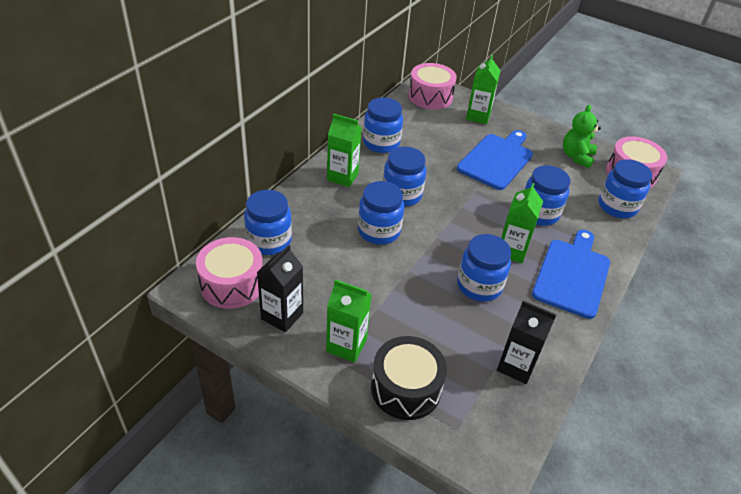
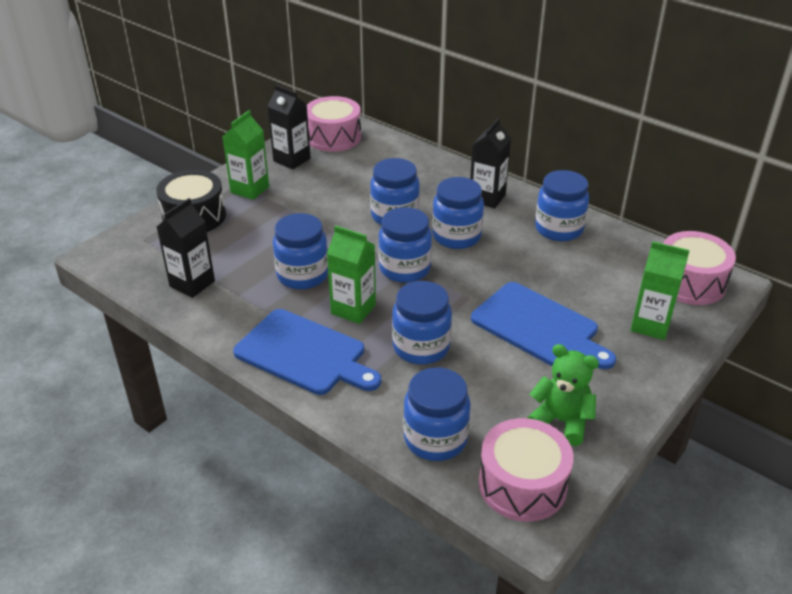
camera: 100 degrees right, 5 degrees down
(269, 241) = (385, 154): blue jar -> blue jar (405, 268)
(342, 177) = (487, 198): green carton -> black carton

